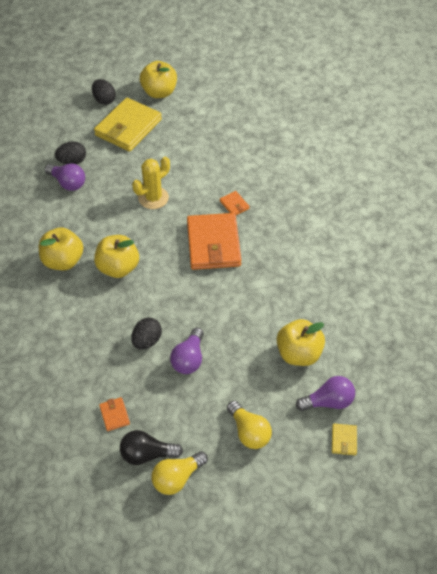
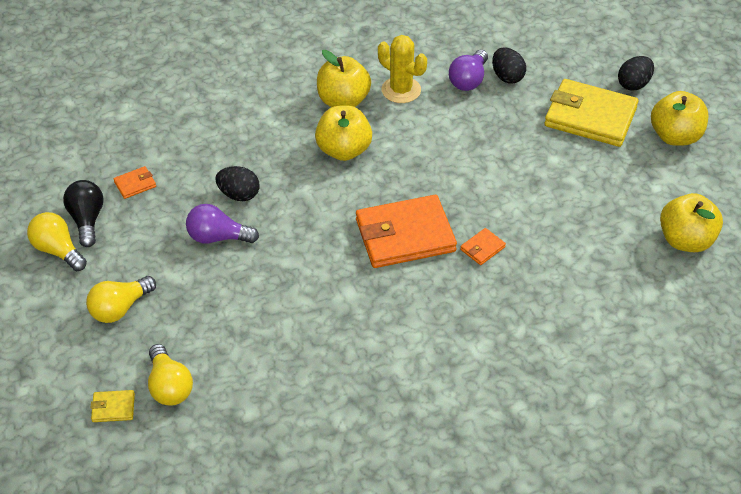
camera: 80 degrees right, 5 degrees down
(153, 198) = (469, 163): yellow cactus -> yellow cactus (401, 90)
(298, 353) = (240, 347): yellow apple -> yellow apple (685, 240)
(328, 401) = (169, 386): purple light bulb -> yellow light bulb

